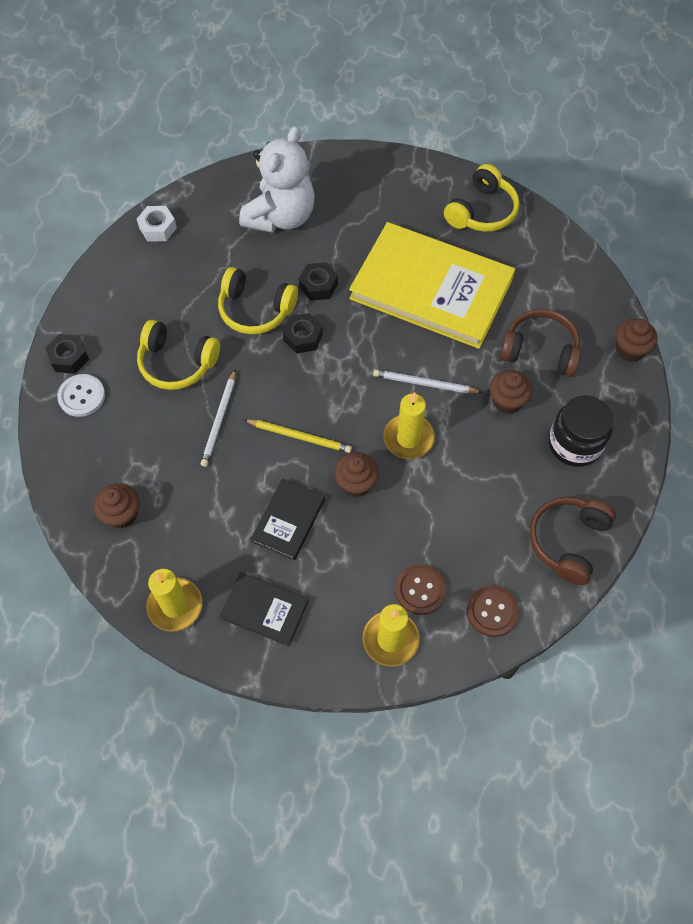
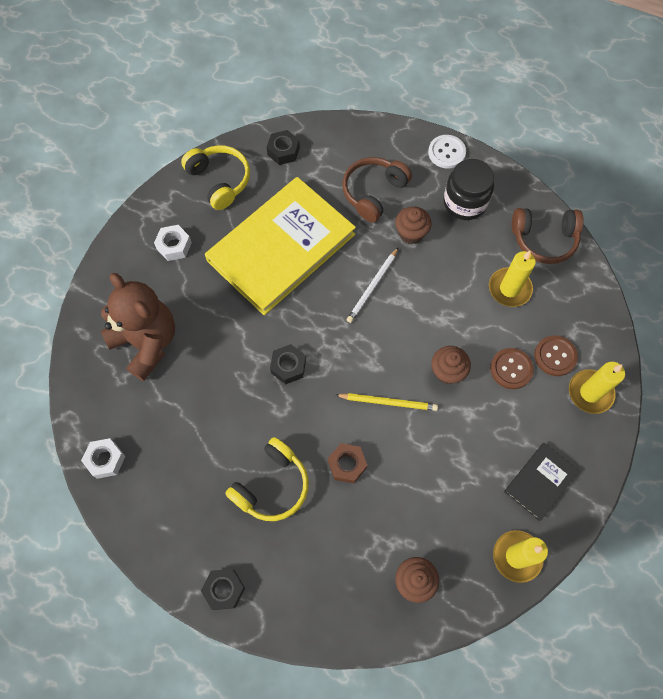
camera: 70 degrees left, 5 degrees up
(82, 396) = (274, 587): white button -> white button (446, 152)
(219, 420) = (347, 464): white pencil -> brown nut
(255, 310) = (242, 397): yellow headphones -> none
(281, 217) = (147, 342): white teddy bear -> brown teddy bear
(288, 520) = (464, 437): black book -> none
(299, 436) = (388, 402): yellow pencil -> yellow pencil turned 60 degrees clockwise
(318, 286) = (239, 335): black nut -> black nut (283, 151)
(390, 201) = (174, 246): none -> white nut
(408, 438) = (419, 317): yellow candle -> yellow candle (509, 288)
(492, 611) = (586, 312): brown button -> brown button (511, 369)
(568, 541) = (544, 239): brown headphones -> brown headphones turned 45 degrees counterclockwise
(629, 350) = (396, 133): brown cupcake -> none

